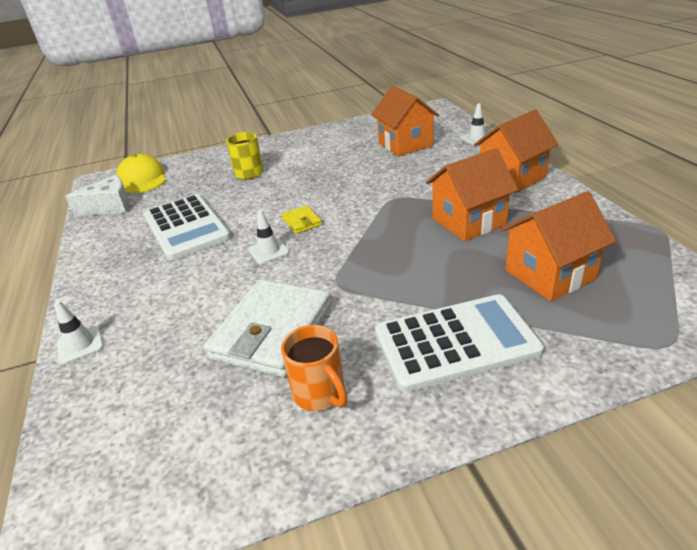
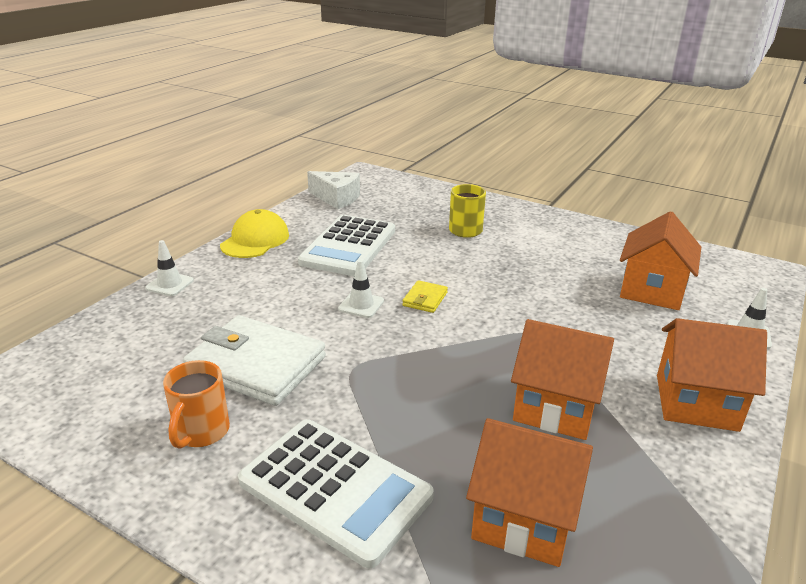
camera: 45 degrees right, 5 degrees down
(142, 179) = (390, 188): yellow cap -> yellow cap (255, 240)
(272, 331) = (256, 365): white wallet -> white wallet turned 45 degrees clockwise

